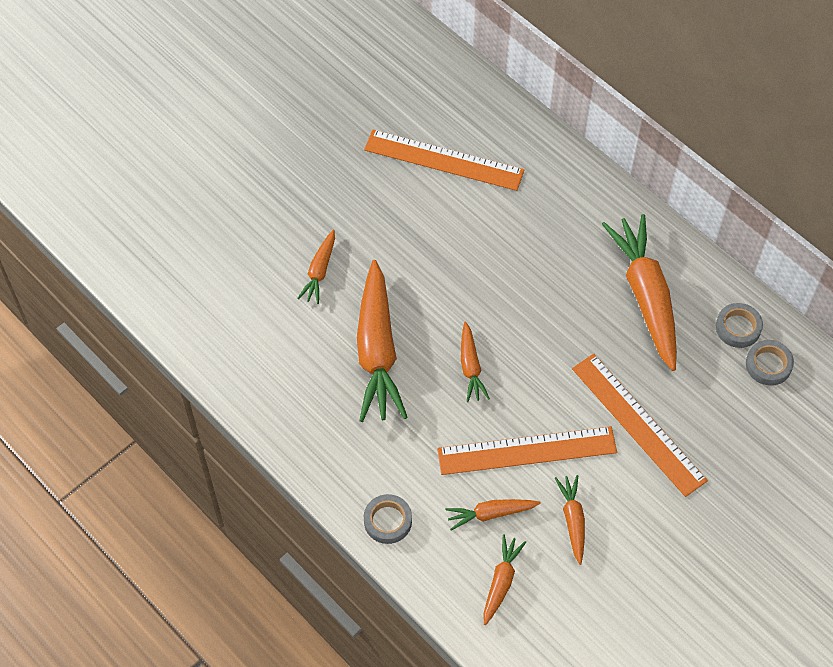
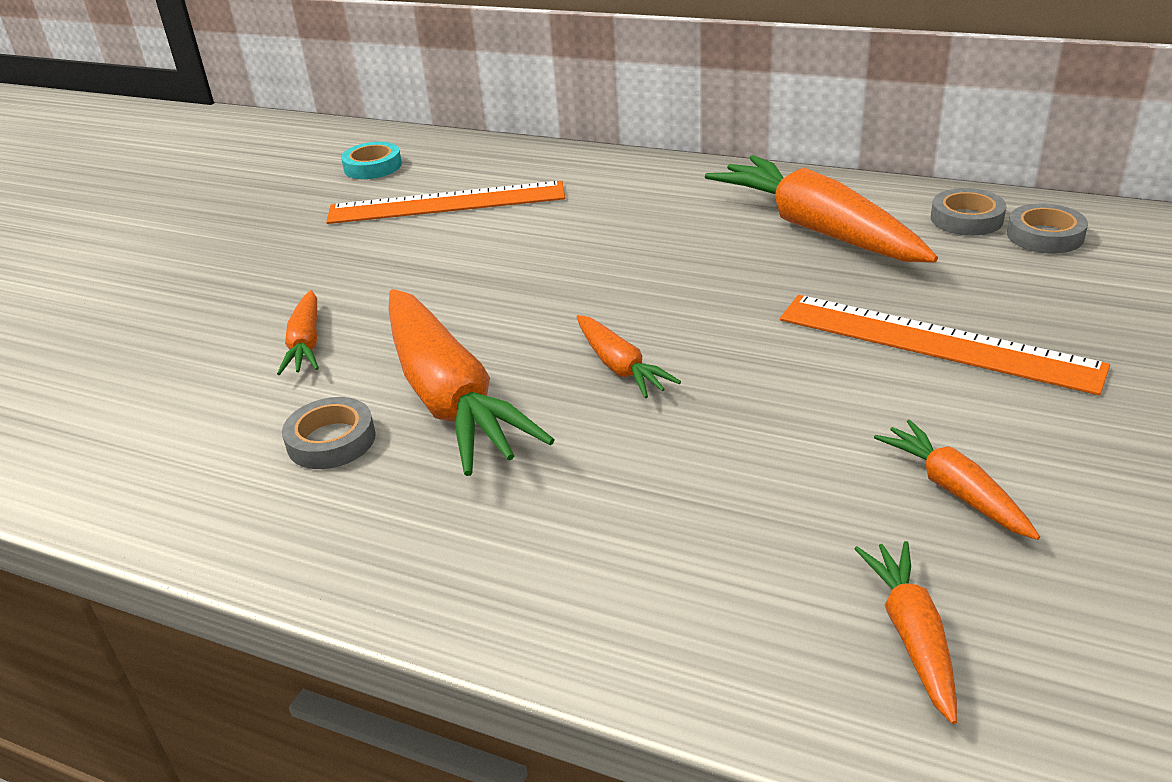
camera: 20 degrees left, 25 degrees down
(387, 521) = (606, 622): grey tape -> grey tape (331, 440)
(413, 89) = (373, 166): none -> turquoise tape
(491, 514) = (801, 535): orange carrot -> none
(527, 450) = (791, 429): orange ruler -> none

